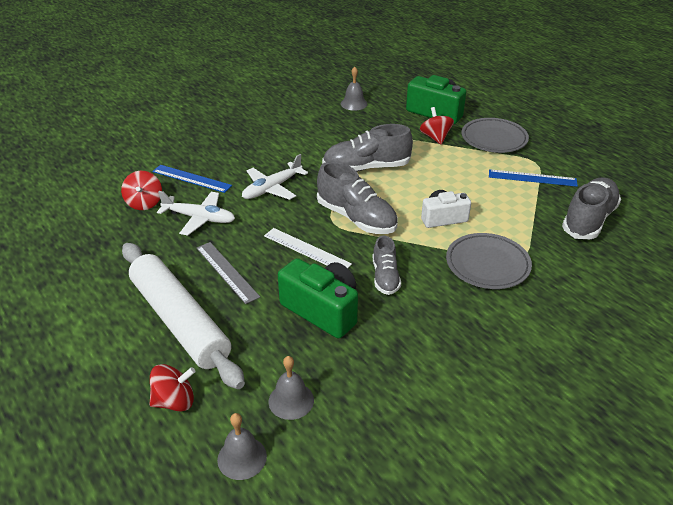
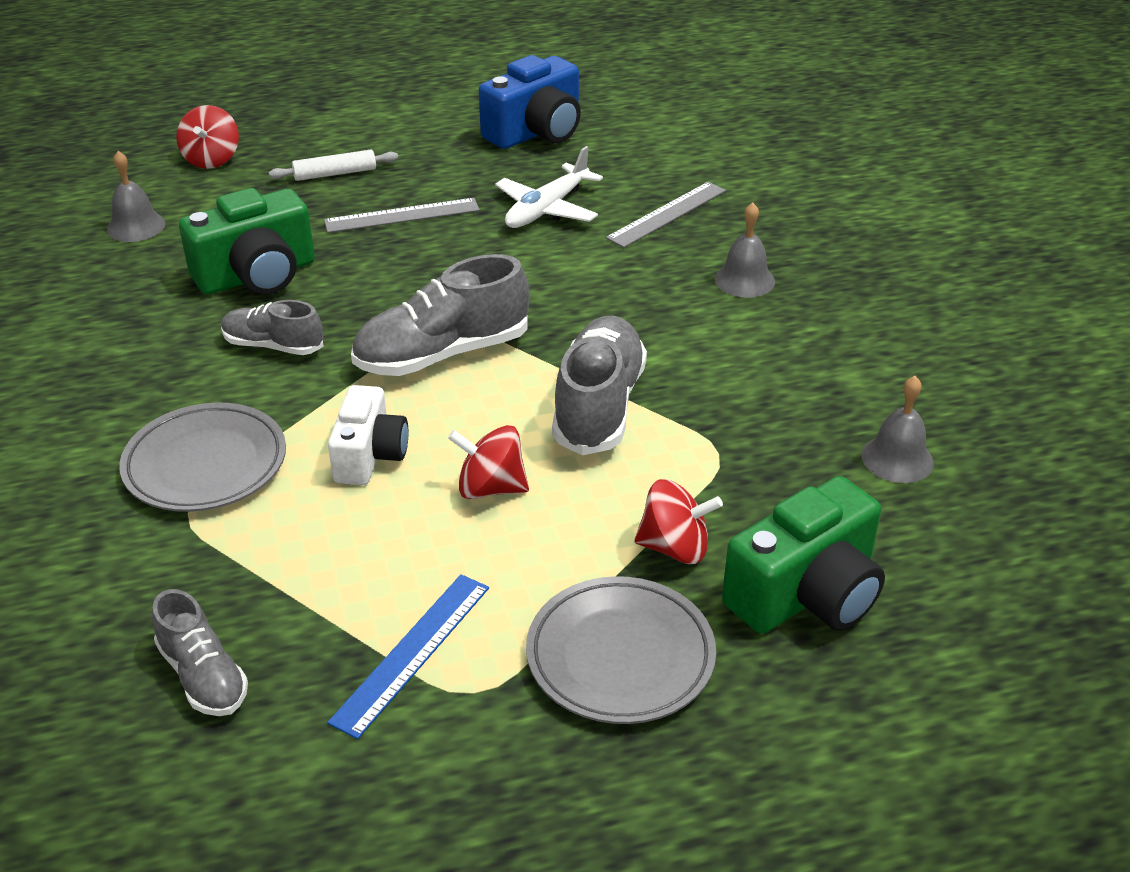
camera: 110 degrees right, 0 degrees up
(98, 245) = (536, 132): none -> blue camera
(144, 203) = (618, 170): red spinning top -> red spinning top (490, 488)
(180, 321) = (335, 174): white rolling pin -> white rolling pin, size x0.41
(191, 178) = (667, 214): blue ruler -> grey ruler
(242, 457) = (98, 187): grey bell -> grey bell (744, 280)
(272, 188) = (591, 285): white plane -> none
(307, 250) = (397, 288): white ruler -> none
(588, 220) = (203, 676): grey shoe -> grey shoe, size x0.59

